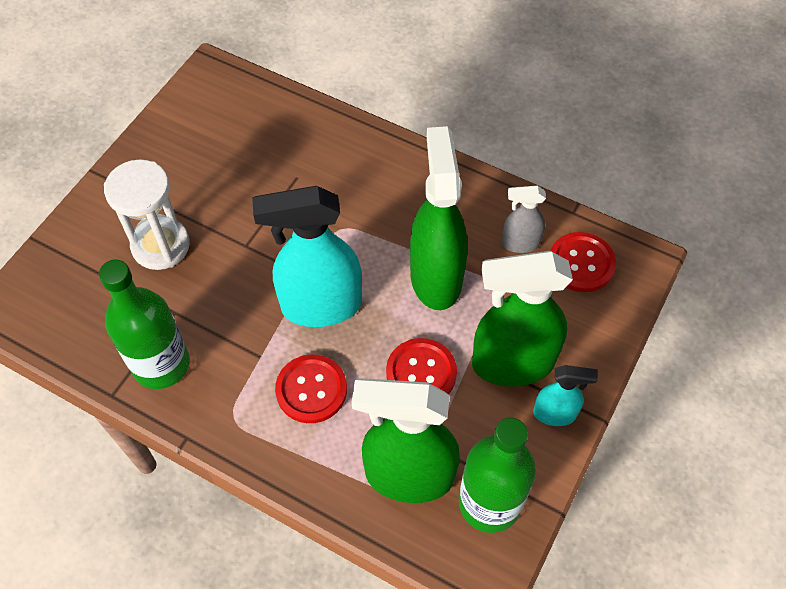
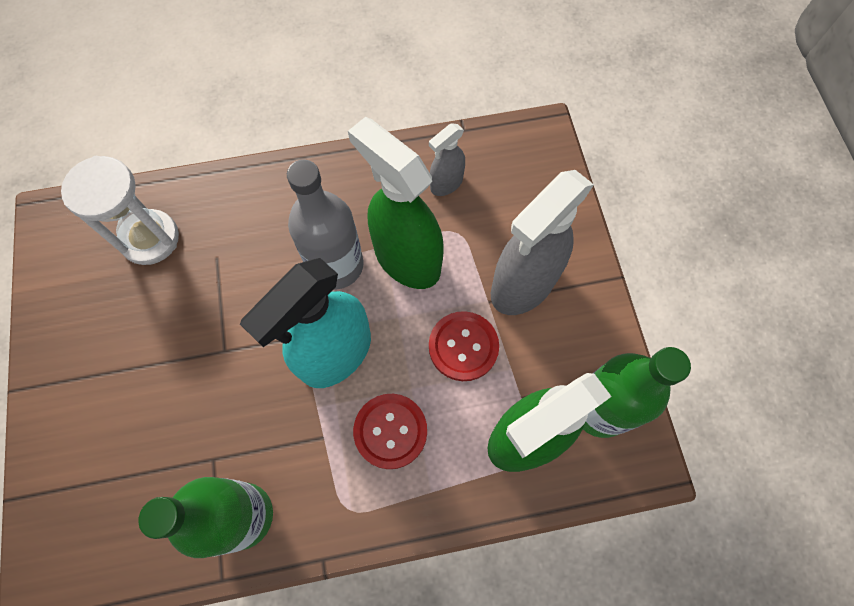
camera: 40 degrees left, 10 degrees up
(161, 246) = (145, 410): white hourglass -> white hourglass (150, 239)
(378, 243) = (336, 265): none -> grey bottle
(512, 363) = (522, 285): green spray bottle -> grey spray bottle
(555, 414) = (585, 300): turquoise spray bottle -> none
(581, 263) = (504, 167): red button -> none

